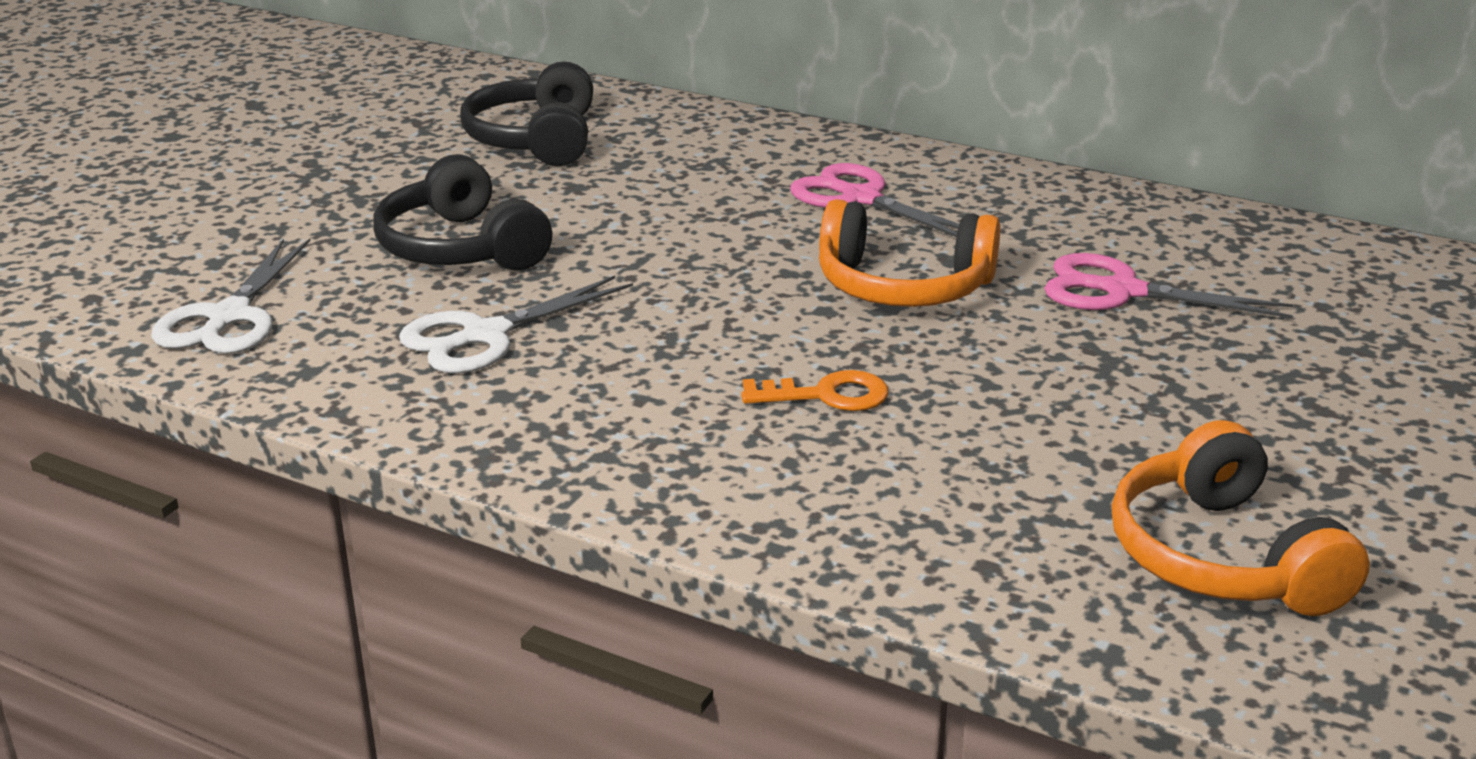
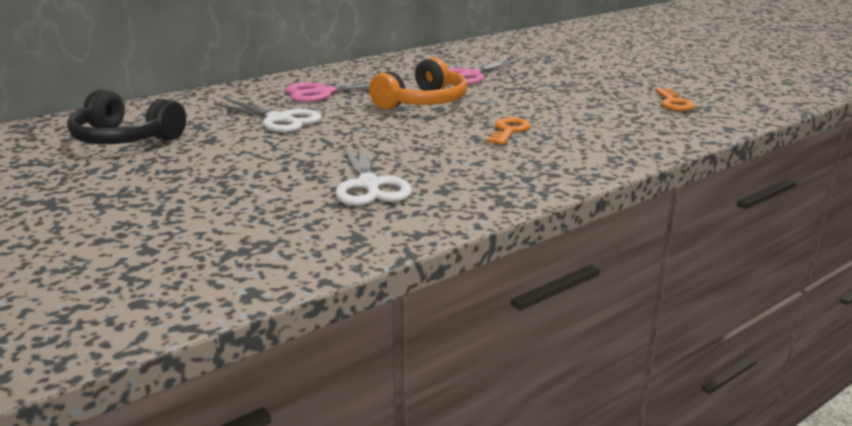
camera: 65 degrees left, 5 degrees down
(229, 317) = (247, 253): white scissors -> white scissors (279, 120)
(461, 248) = (246, 176): black headphones -> none
(1221, 557) = (674, 103): orange headphones -> orange key

